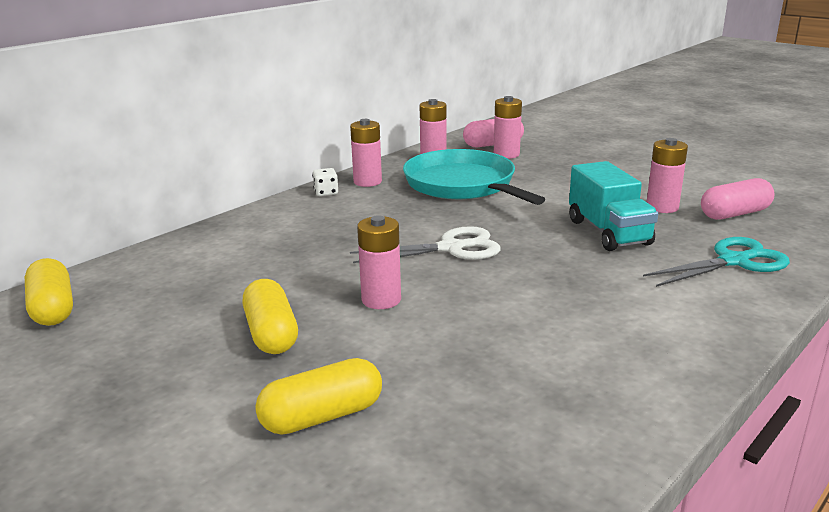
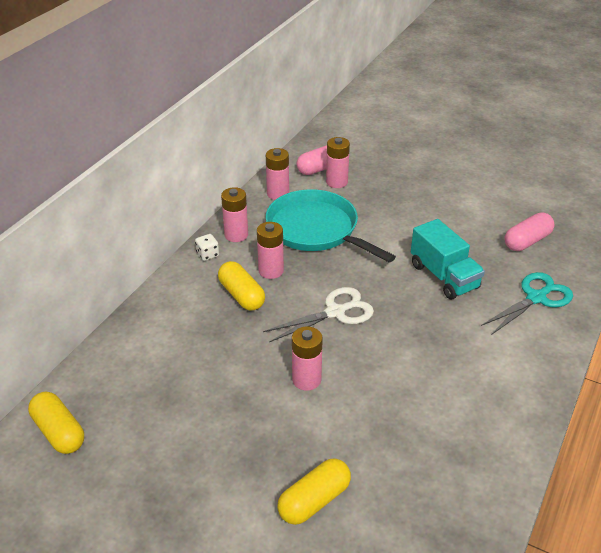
camera: 15 degrees left, 15 degrees up
(271, 333) = (243, 429): yellow capsule -> yellow capsule (241, 295)
(662, 207) = (474, 240): pink battery -> pink battery (271, 271)

